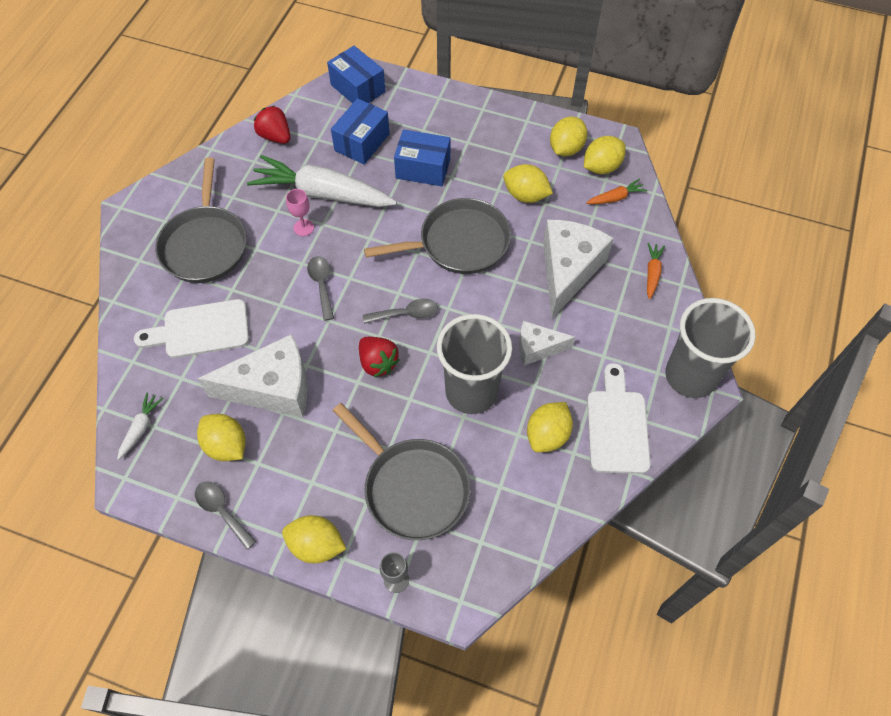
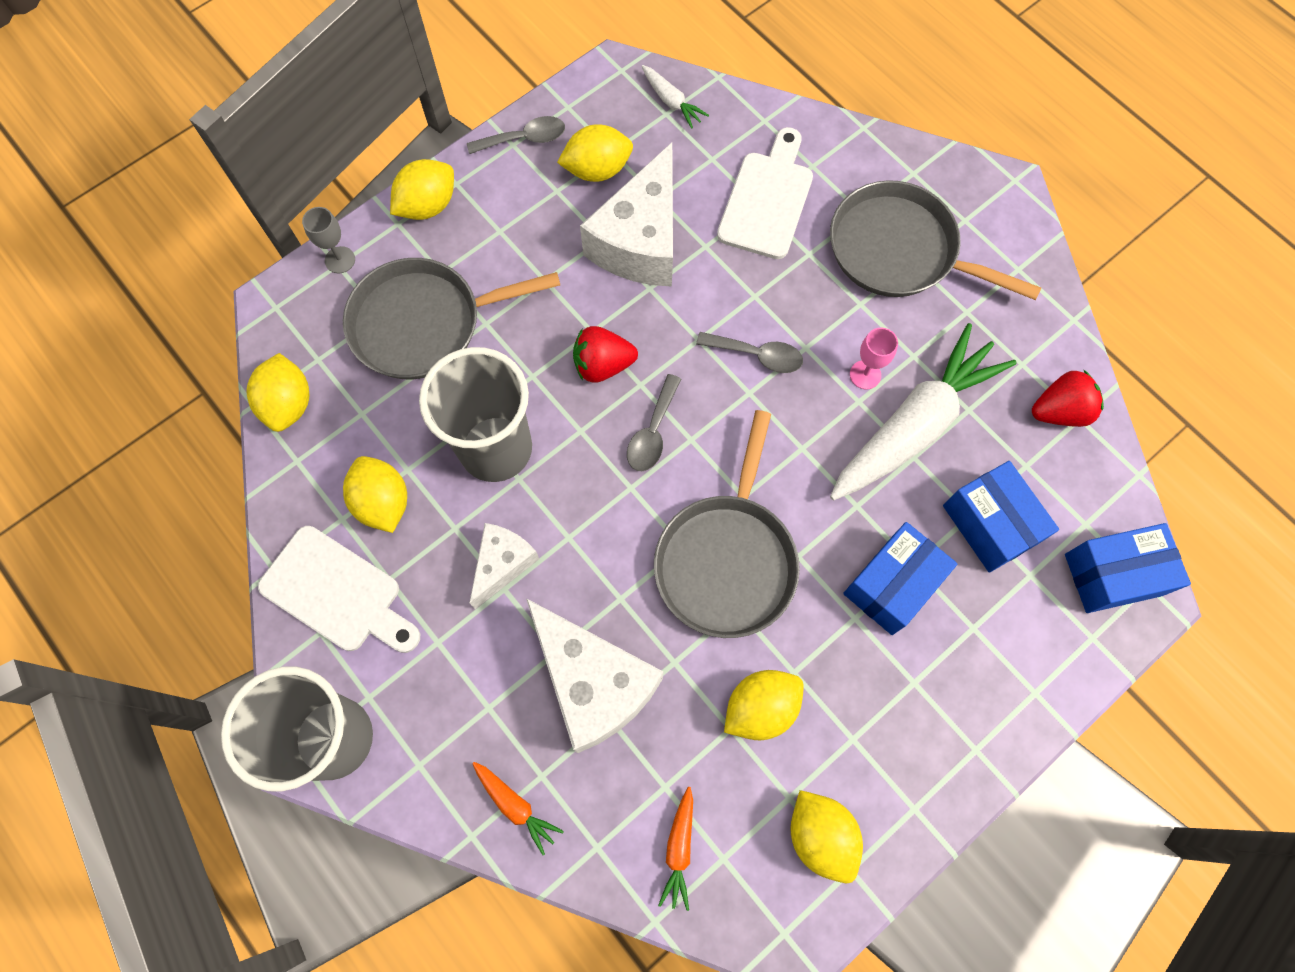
camera: 120 degrees right, 10 degrees up
(601, 167) = (752, 869): yellow lemon -> yellow lemon (288, 404)

